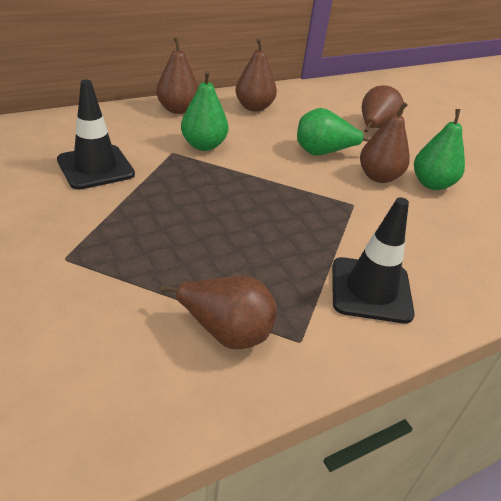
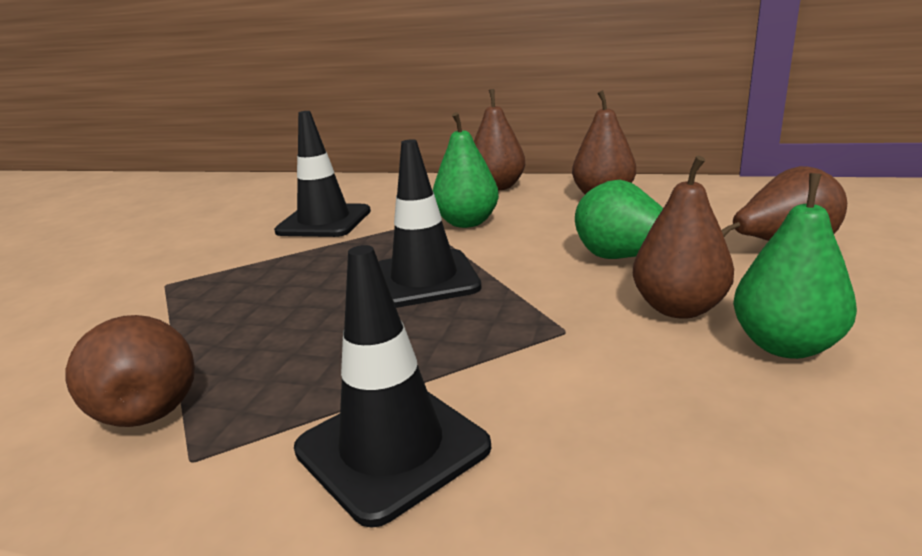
camera: 50 degrees right, 15 degrees down
(244, 195) = (424, 279): none -> black traffic cone

